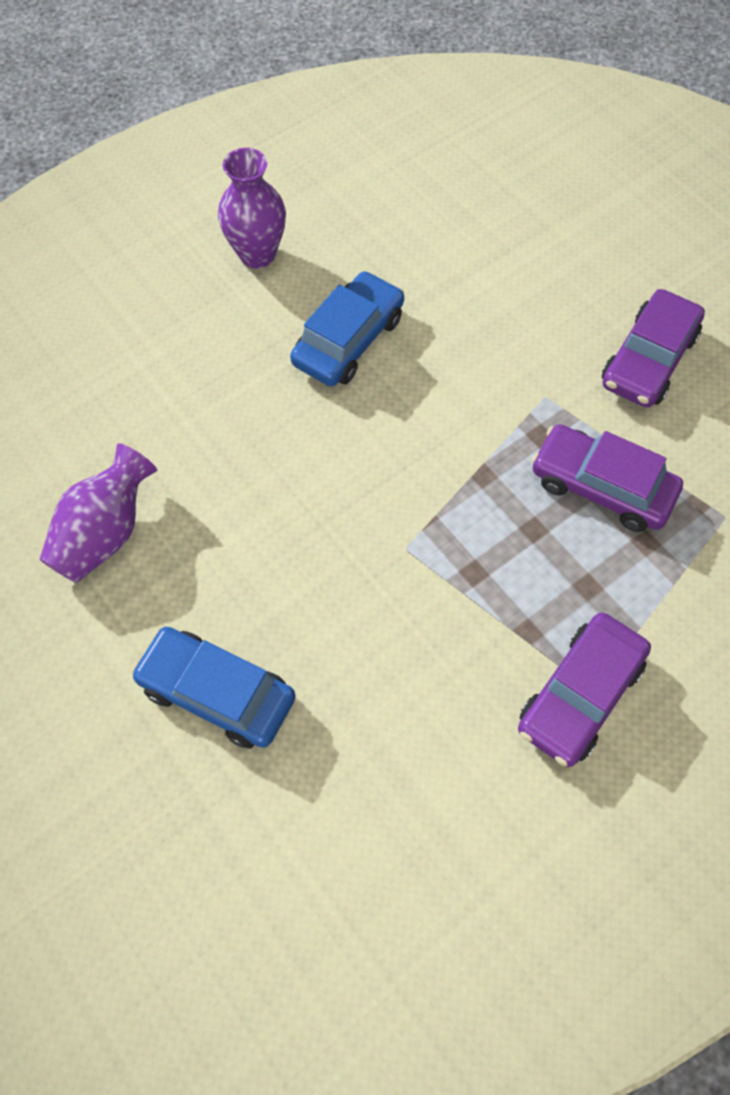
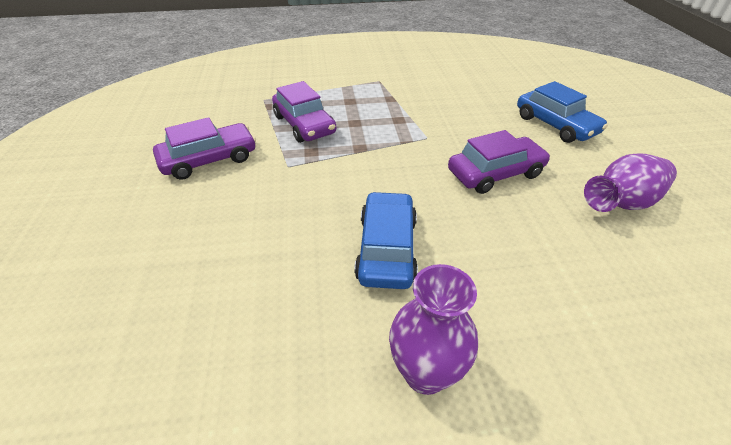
camera: 150 degrees left, 20 degrees down
(348, 340) = (387, 248): blue car -> blue car turned 120 degrees clockwise
(580, 695) = (385, 81): purple car -> purple car (495, 173)

